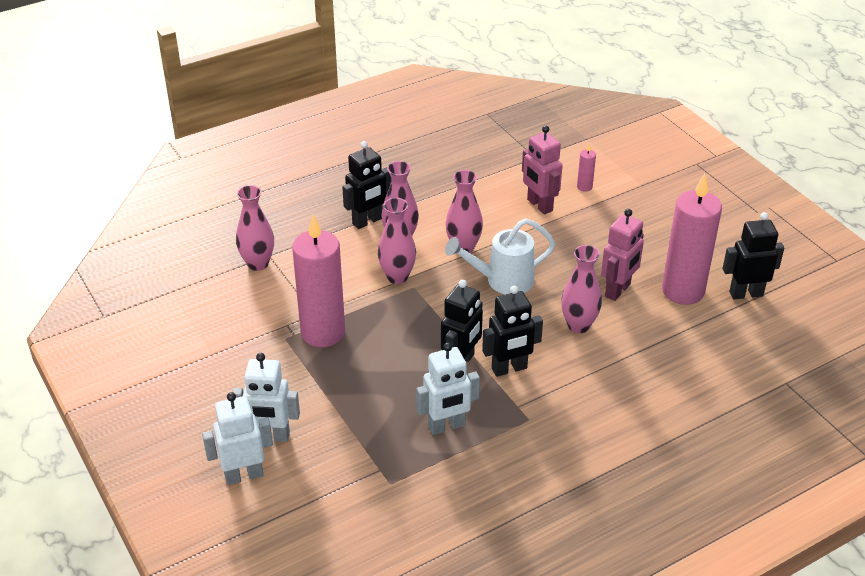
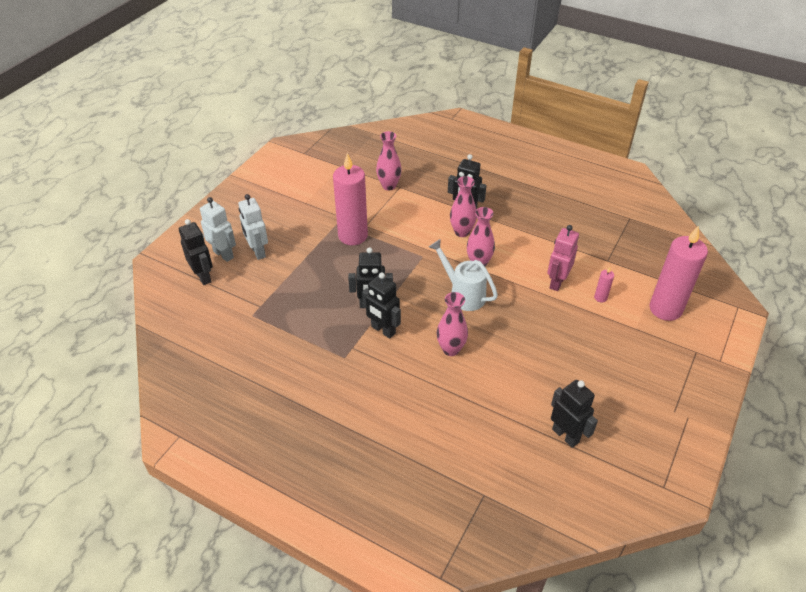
camera: 60 degrees right, 5 degrees up
(271, 512) = (203, 276): none -> black robot
(397, 277) = (426, 245): pink vase -> none
(447, 426) = (312, 321): white robot -> none
(618, 290) = (504, 357): pink robot -> none
(683, 291) = (535, 395): pink candle -> pink candle (665, 309)

